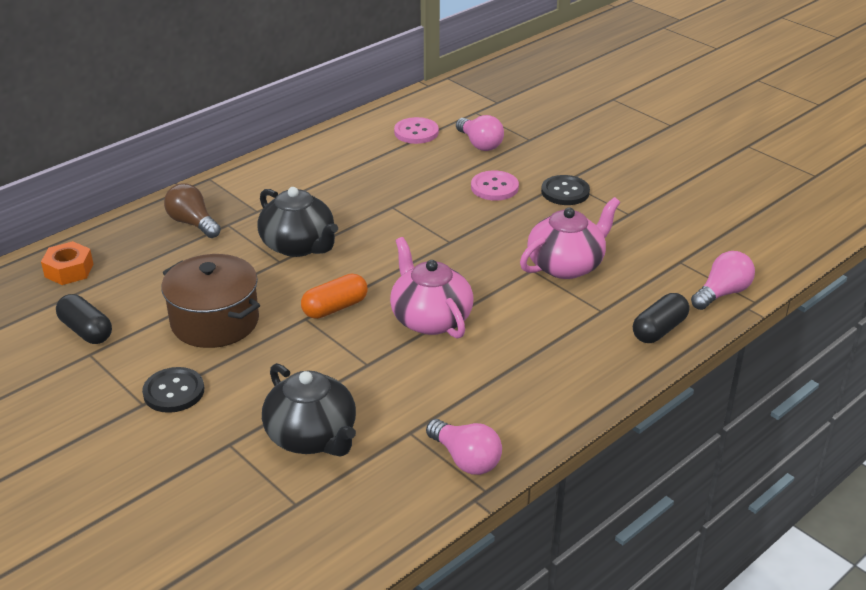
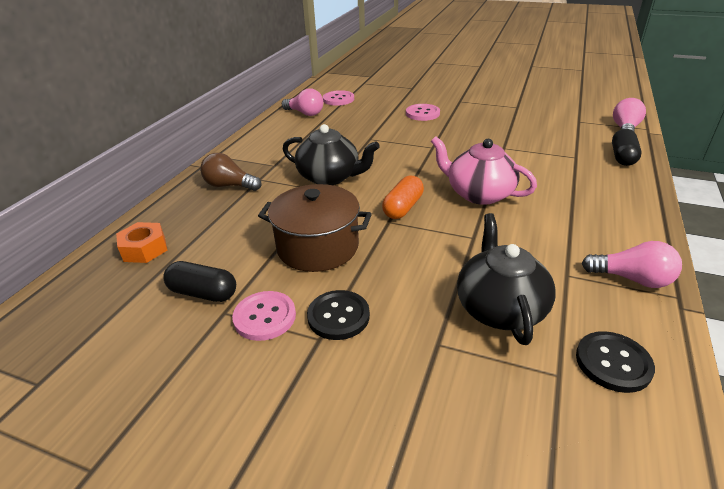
camera: 25 degrees left, 0 degrees up
(117, 370) = (265, 317): none -> pink button
(312, 437) = (499, 308): black teapot -> black teapot turned 120 degrees counterclockwise
(480, 144) = (385, 96): pink light bulb -> pink light bulb (305, 113)
(565, 192) = (467, 106): black button -> black button (613, 363)
(566, 265) = (520, 140): pink teapot -> none

